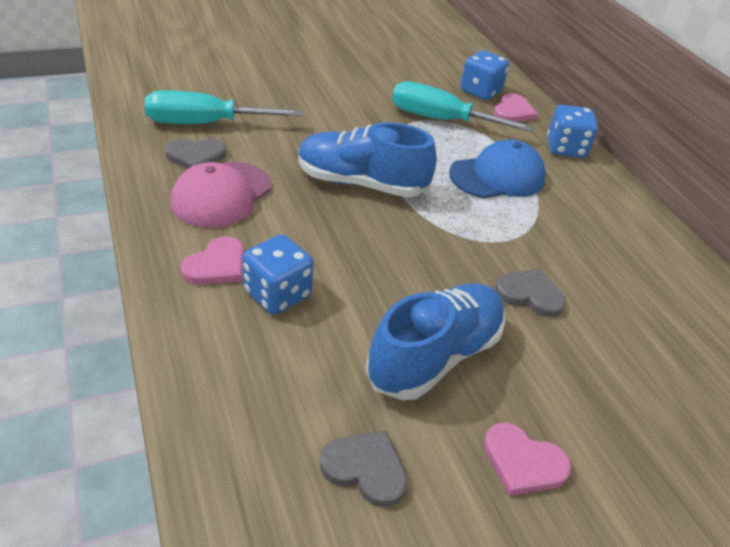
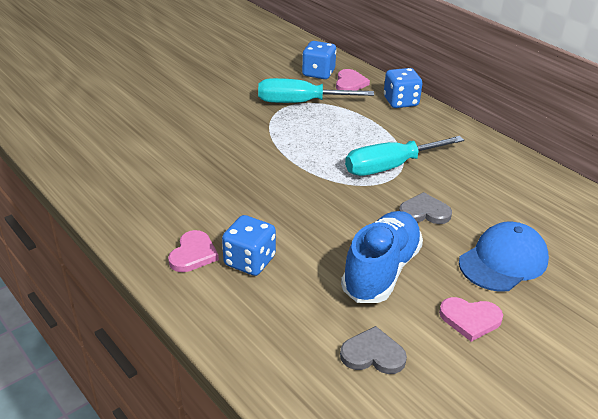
camera: 15 degrees left, 5 degrees down
(196, 156) = (127, 178): grey heart -> none
(205, 123) = (118, 151): turquoise screwdriver -> turquoise screwdriver (390, 167)
(221, 195) = (165, 202): pink cap -> none
(361, 183) = (266, 166): blue shoe -> none
(497, 176) = (362, 135): blue cap -> blue cap (503, 261)

